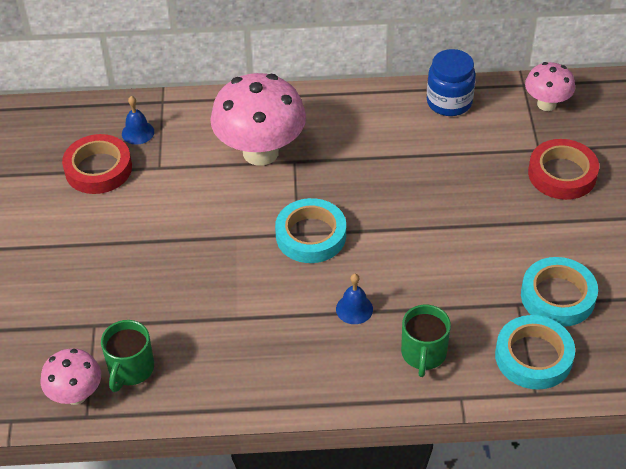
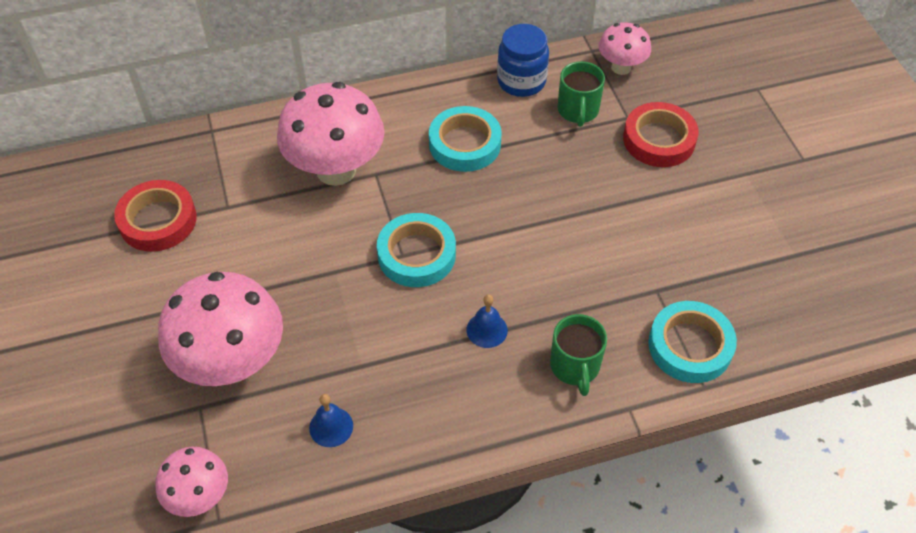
camera: 15 degrees left, 5 degrees up
(130, 295) = (232, 363): none -> pink mushroom
(131, 369) = (256, 452): green mug -> green mug (578, 111)
(138, 132) = (192, 170): blue bell -> blue bell (331, 427)
(557, 296) = (694, 274): turquoise tape -> turquoise tape (465, 144)

